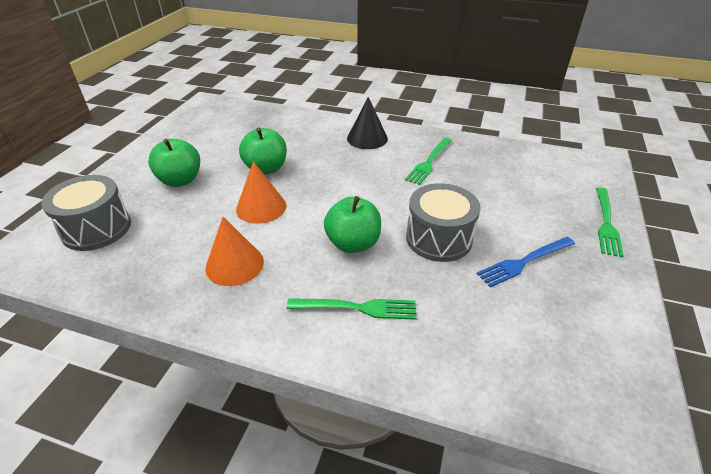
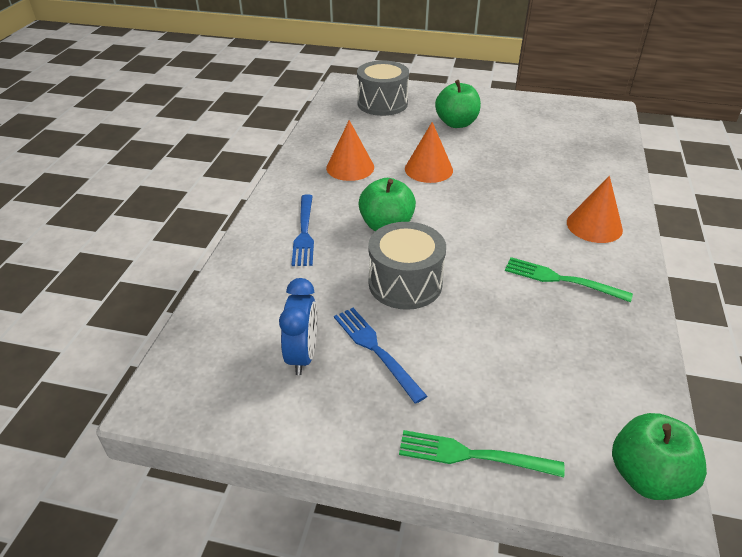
camera: 85 degrees right, 0 degrees up
(266, 168) = (494, 163): green apple -> green apple (647, 476)
(358, 308) = (304, 233): green fork -> blue fork
(367, 138) = (594, 226): black cone -> orange cone
(544, 310) = (302, 355): none -> blue clock

